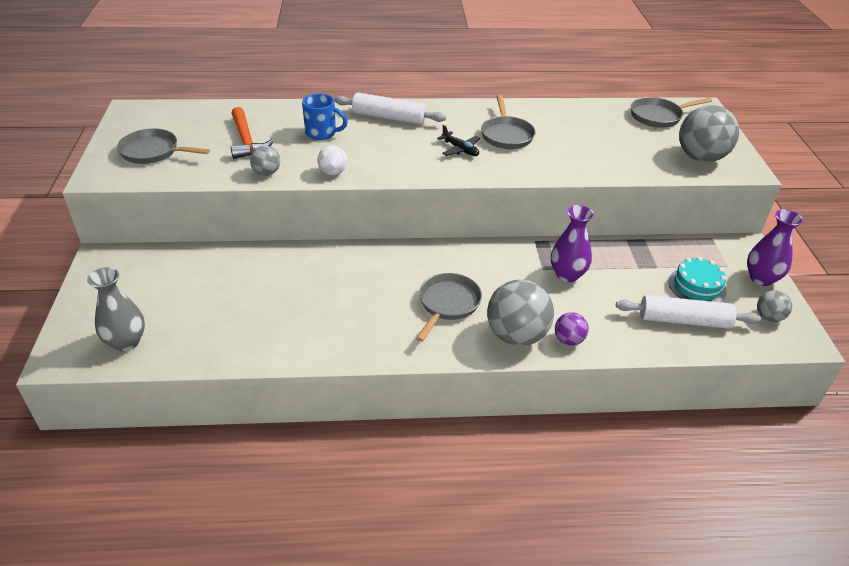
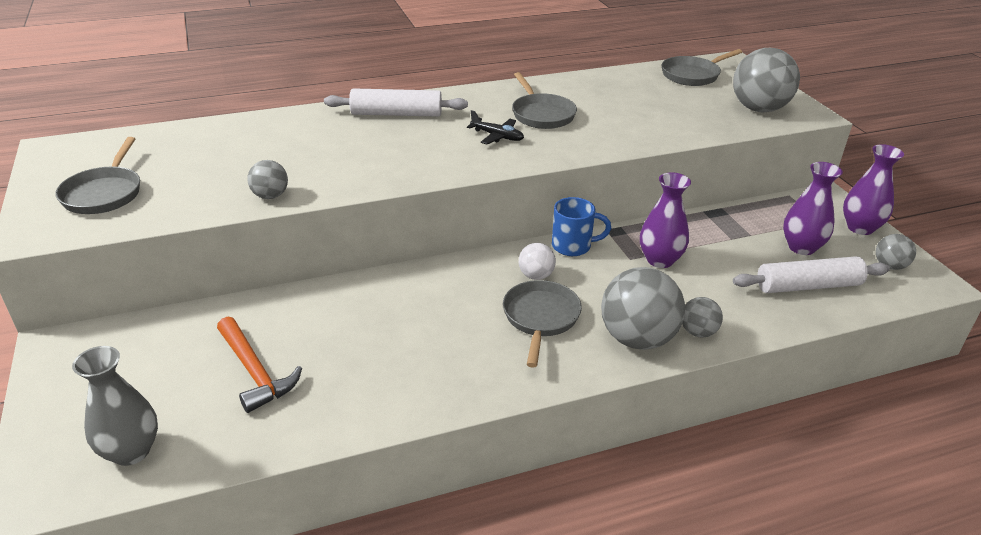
camera: 15 degrees left, 5 degrees down
(153, 152) = (104, 193): grey pan -> grey pan turned 90 degrees counterclockwise
(246, 140) = (227, 163): orange hammer -> orange hammer (255, 372)
(322, 133) = (322, 141): blue mug -> blue mug (573, 246)
(333, 172) = (356, 183): white ball -> white ball (536, 276)
(568, 340) = (698, 332): purple ball -> grey ball
(697, 286) = (801, 247): turquoise cake -> purple vase

